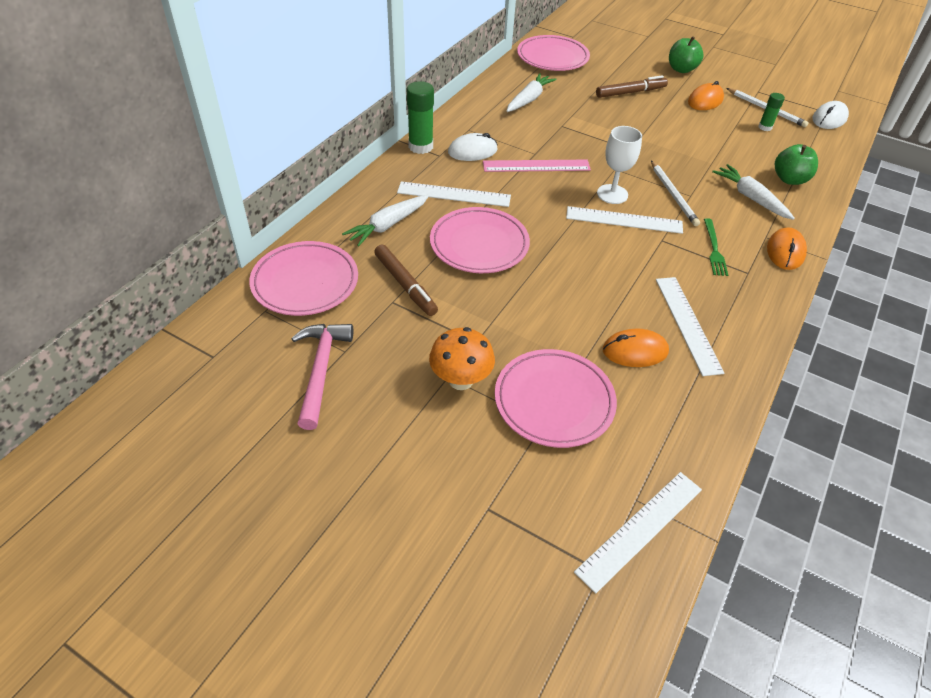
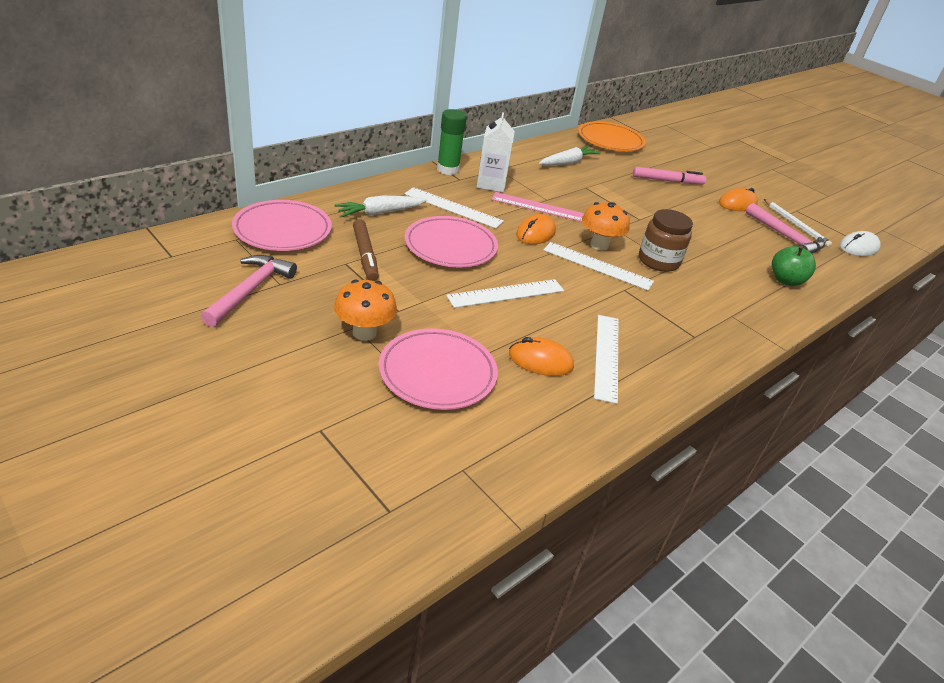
camera: 15 degrees right, 10 degrees down
(472, 151) = (491, 184): white mouse -> white carton
(552, 57) = (610, 140): pink plate -> orange plate
(612, 194) = (599, 245): white goblet -> orange mushroom
(630, 92) = (667, 181): brown marker -> pink marker
(640, 529) = (450, 492): white ruler -> white ruler (506, 293)
(673, 195) = (658, 261): white pencil -> brown jar
(681, 69) = (729, 177): green apple -> none
(714, 249) = (672, 310): green fork -> none
(750, 198) = (735, 283): white carrot -> none
(765, 127) = (785, 237): green glue stick -> pink hammer
(785, 251) = (744, 332): orange mouse -> orange mouse (535, 233)

